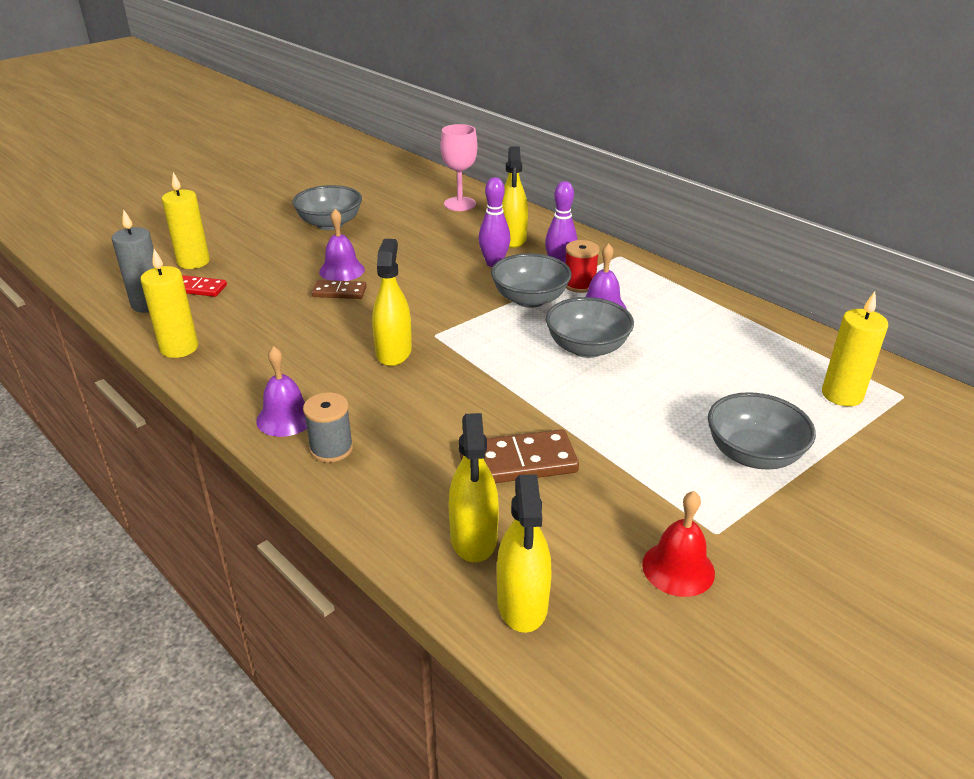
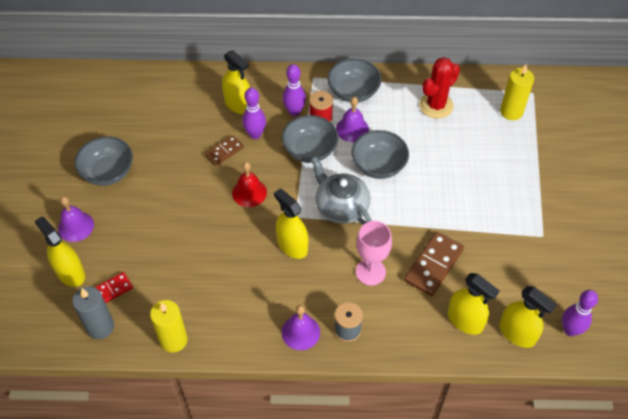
camera: 45 degrees left, 20 degrees up
(193, 262) = (70, 273): yellow candle -> yellow spray bottle
(339, 292) = (200, 225): brown domino -> brown domino (224, 151)
(342, 270) = (176, 207): purple bell -> purple bell (76, 226)
(460, 204) = (165, 93): pink goblet -> pink goblet (370, 272)
(492, 354) = (341, 206): none -> grey teapot
(608, 662) = (570, 330): none -> purple bowling pin
(678, 568) = (548, 266): red bell -> red bell (249, 192)
(737, 340) = (436, 105): none -> red cactus
(753, 454) = (514, 179): grey bowl -> grey bowl (353, 92)

